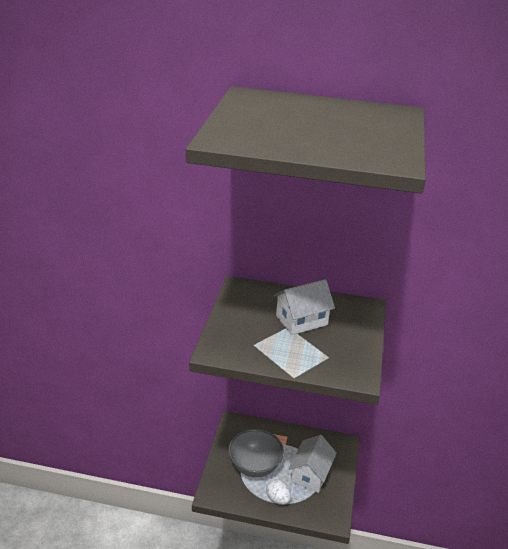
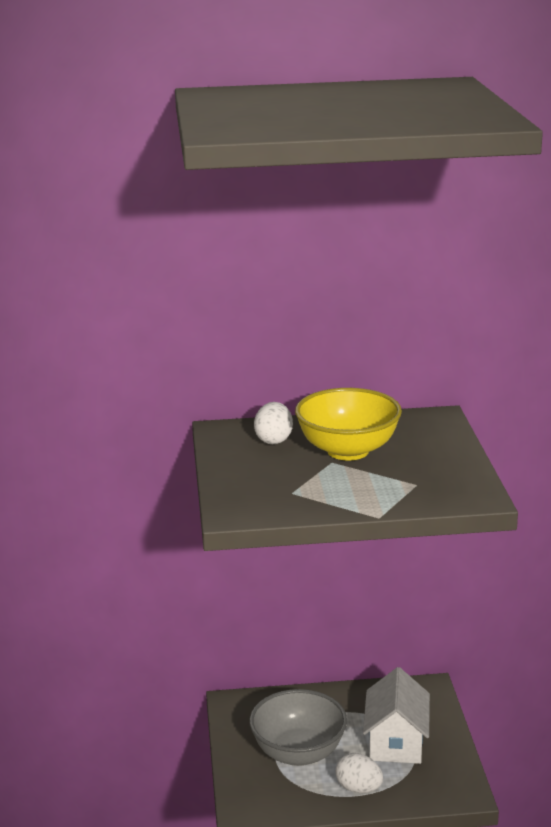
camera: 15 degrees left, 10 degrees down
(263, 301) = (274, 440): none -> white egg
(301, 320) = (348, 451): white house -> yellow bowl

